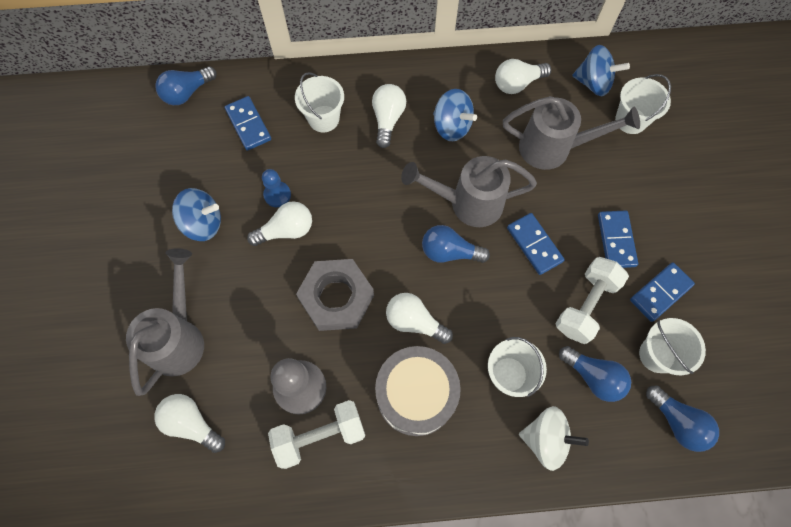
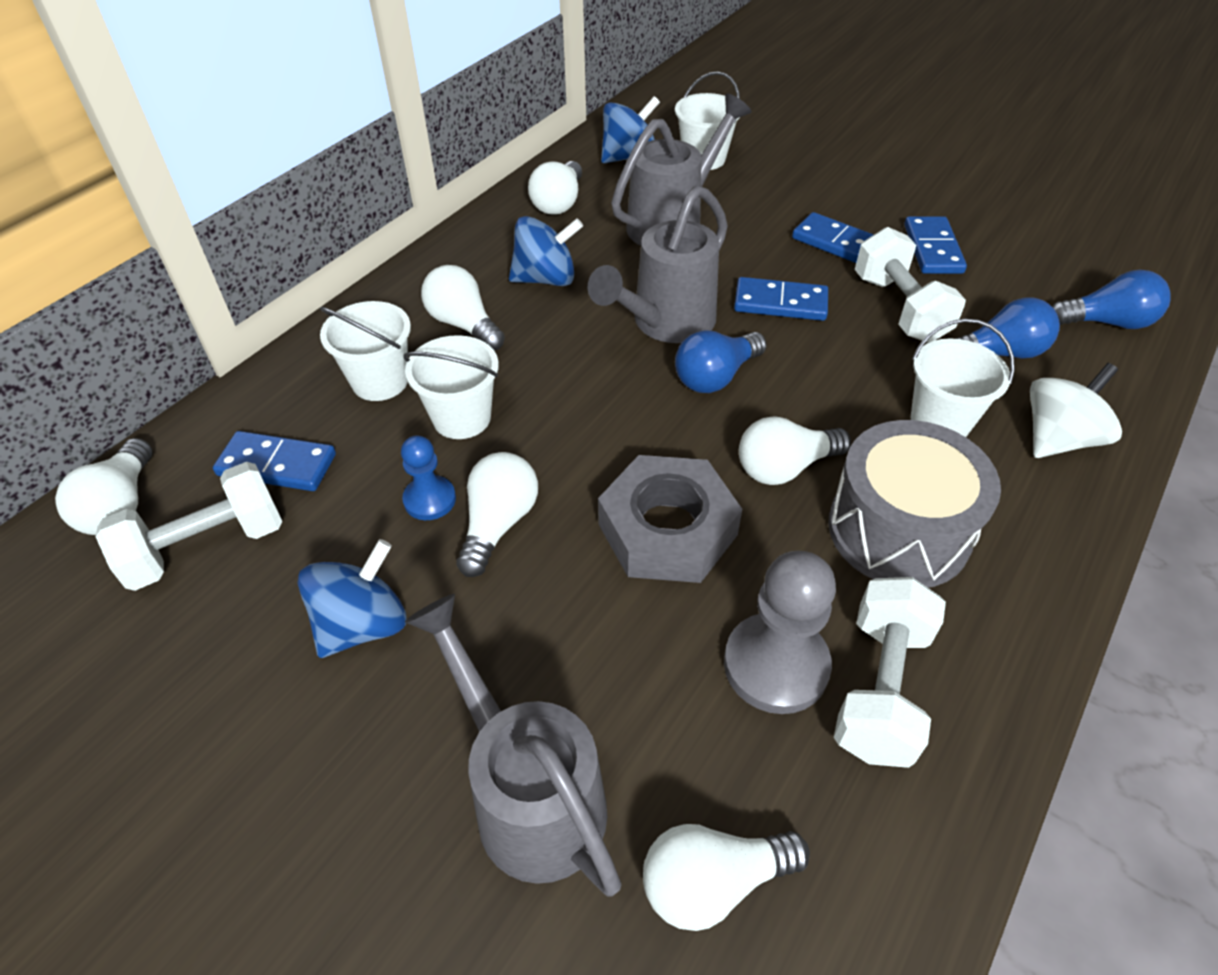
camera: 50 degrees left, 20 degrees down
(187, 93) = (120, 506): blue light bulb -> white light bulb
(193, 139) = (206, 547): none -> white dumbbell
(657, 355) = (1009, 292): white bucket -> white bucket (462, 418)

